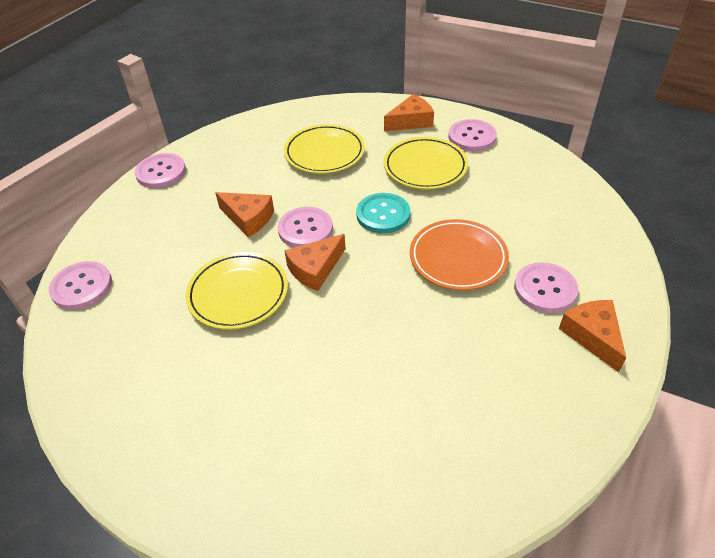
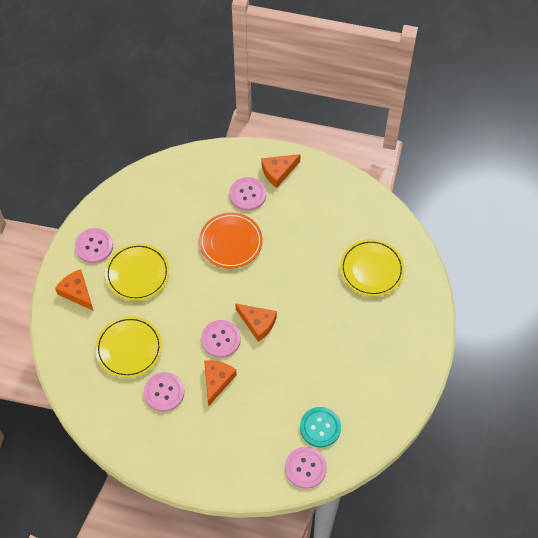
camera: 105 degrees left, 15 degrees up
(161, 172) = (173, 469): pink button -> pink button (164, 392)
(238, 293) = (289, 364): yellow plate -> yellow plate (371, 269)
(383, 214) = (196, 292): turquoise button -> turquoise button (320, 427)

